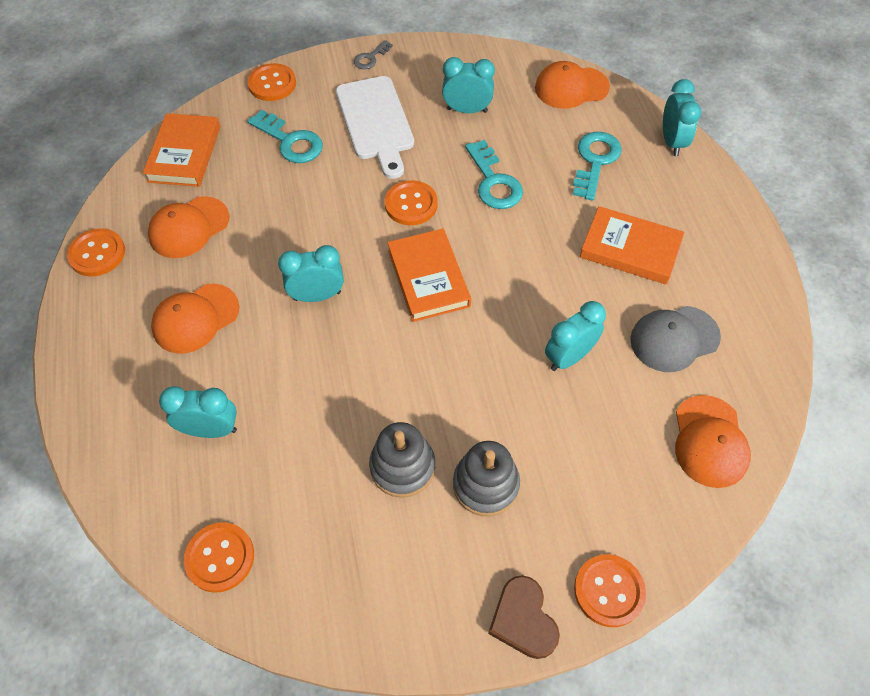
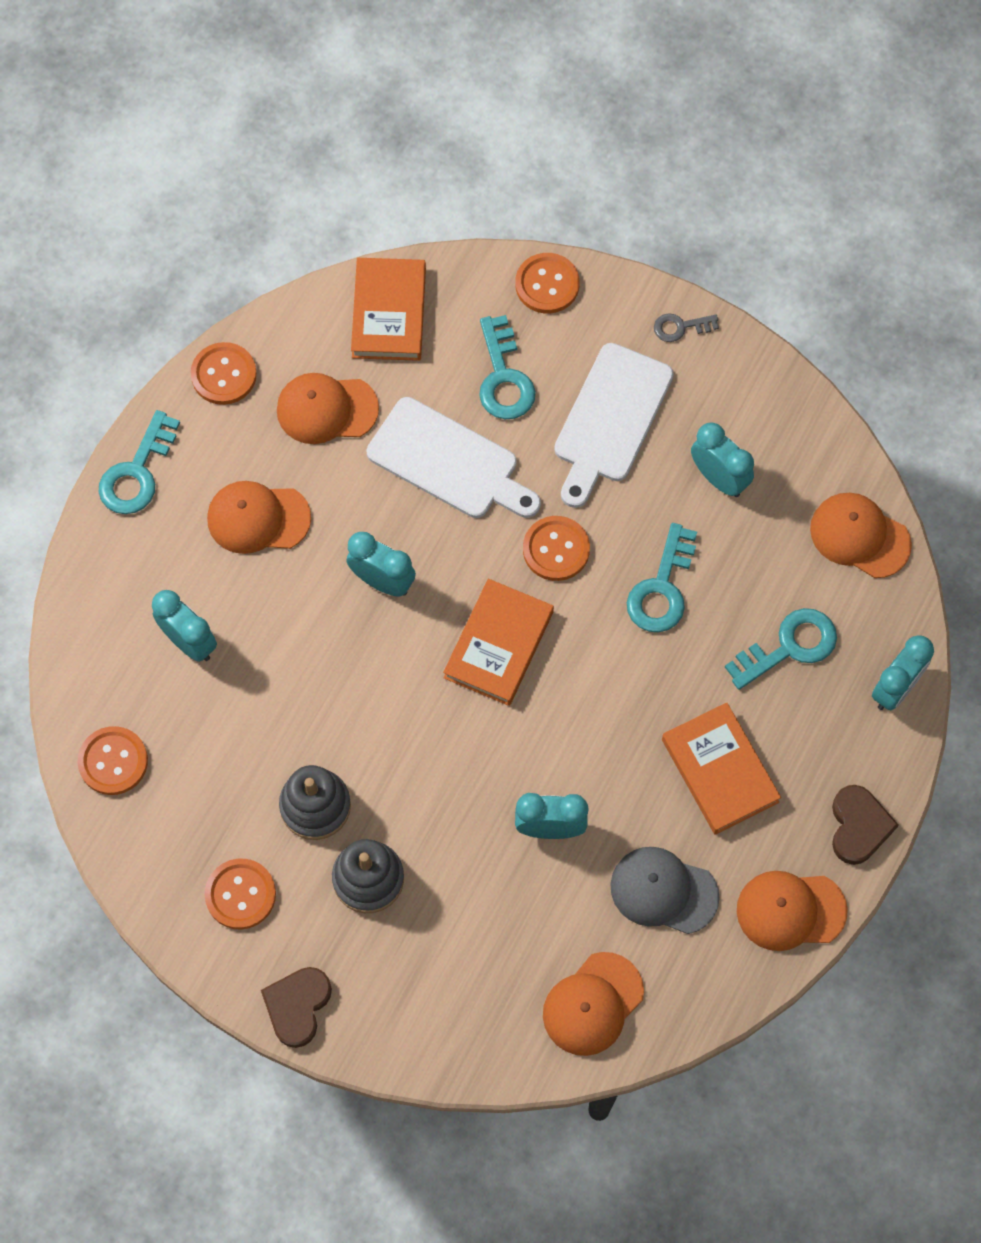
camera: 40 degrees right, 10 degrees up
(78, 351) = (136, 472): none -> turquoise key
(184, 154) = (389, 312): orange book -> orange book turned 45 degrees counterclockwise
(298, 204) = (449, 462): none -> white cutting board
(609, 591) = (383, 1043): orange button -> orange button (240, 894)
(735, 220) = (858, 826): none -> brown heart
(753, 292) = (790, 910): none -> orange cap

